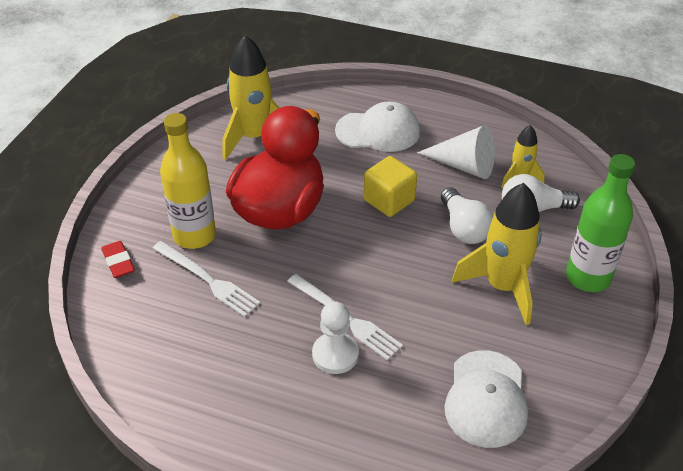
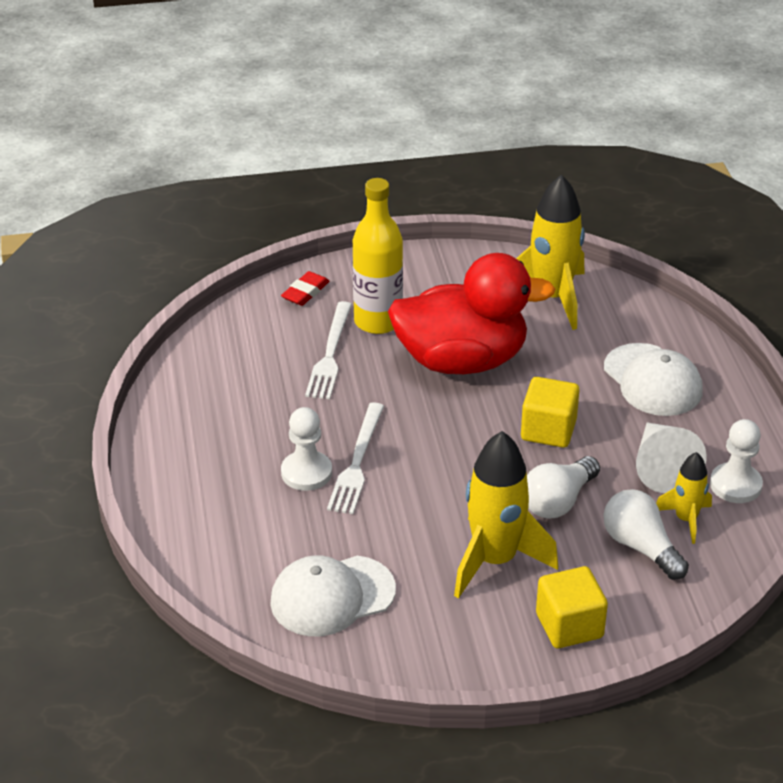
camera: 60 degrees right, 5 degrees down
(502, 142) = (735, 485): none -> white pawn
(588, 277) = (569, 625): green bottle -> yellow cube

